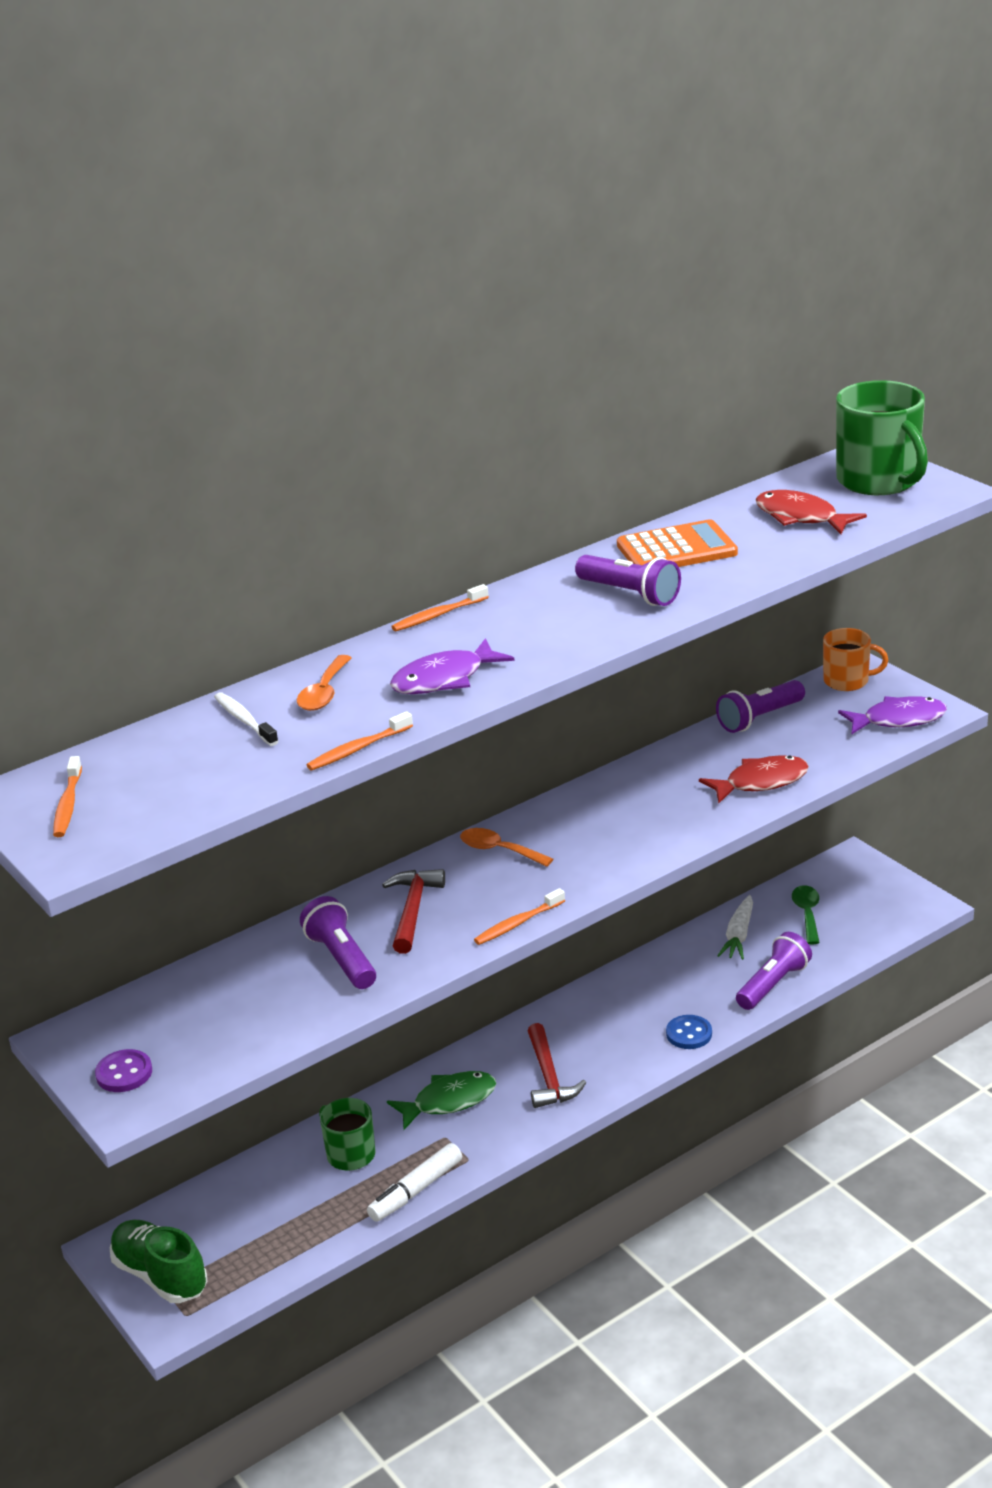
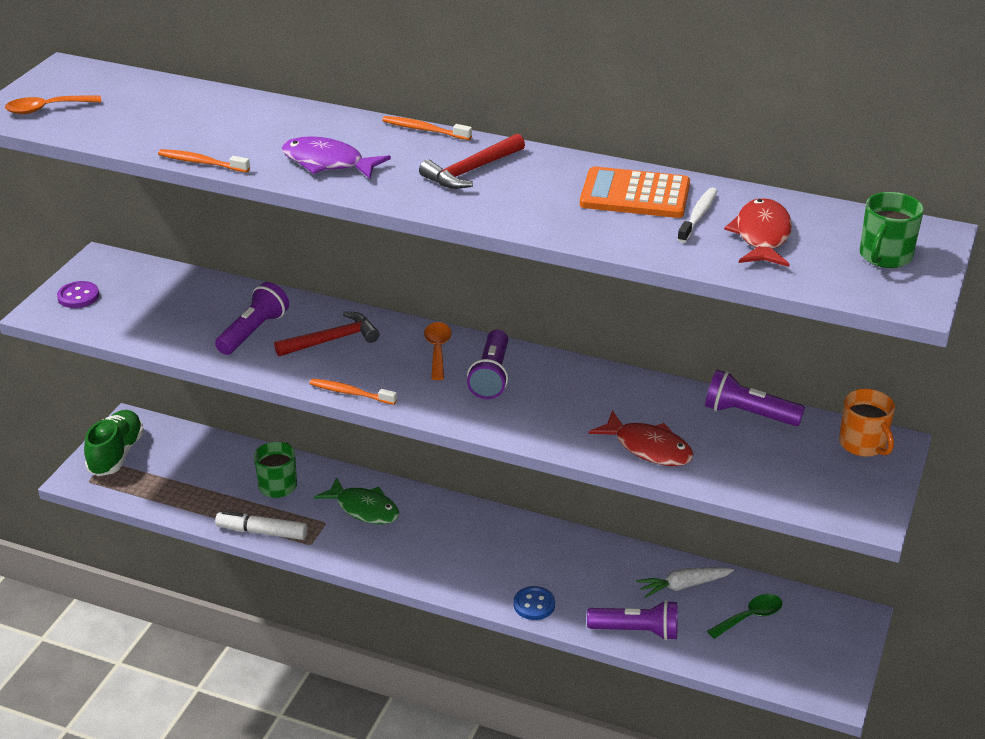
camera: 55 degrees right, 5 degrees up
(68, 804) = (65, 90): orange toothbrush -> none
(245, 720) = (212, 110): white toothbrush -> white toothbrush (698, 216)
(324, 693) = (272, 125): orange spoon -> orange spoon (46, 109)
(549, 1076) = (427, 547): red hammer -> red hammer (471, 171)
(630, 594) = (534, 197): purple flashlight -> purple flashlight (491, 376)
(676, 549) = (635, 194): orange calculator -> orange calculator turned 150 degrees clockwise
(879, 481) = (885, 256): green mug -> green mug, size x0.59
(898, 720) = (828, 496): purple fish -> none

